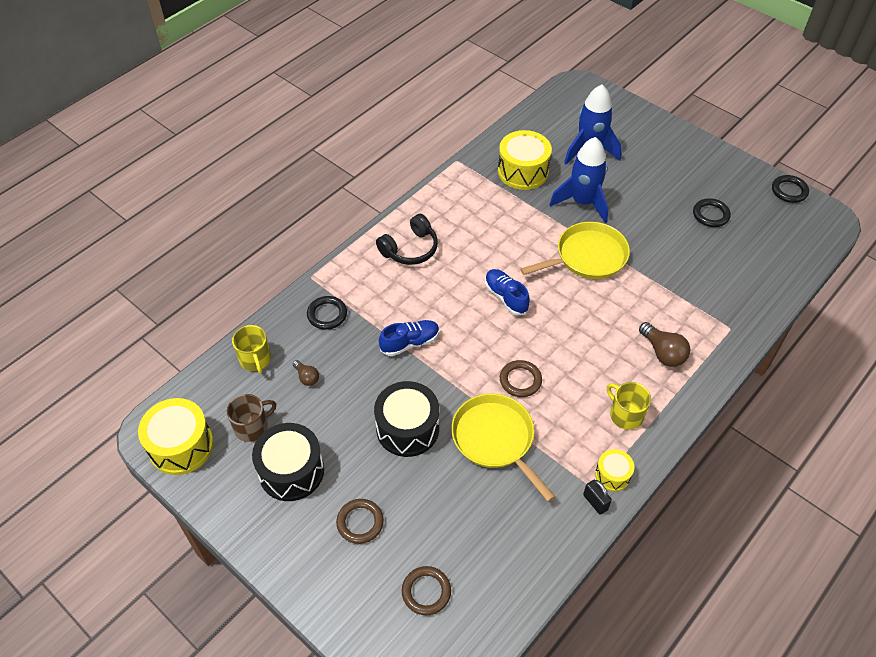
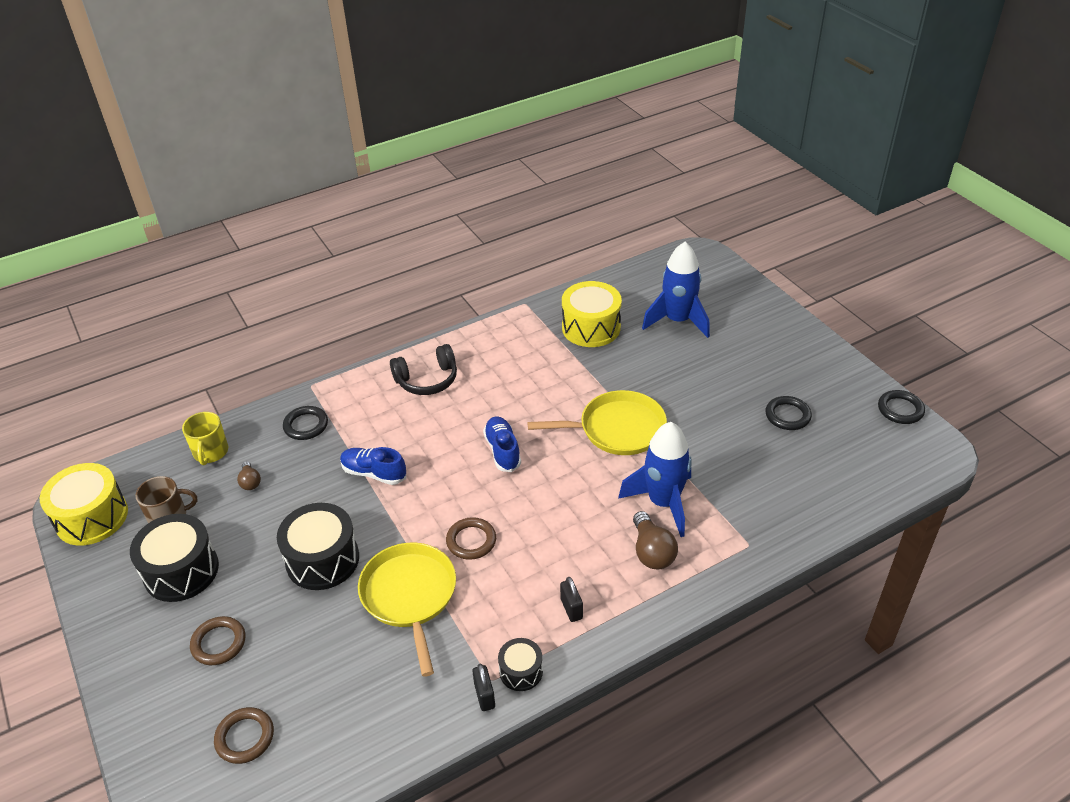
camera: 20 degrees right, 10 degrees down
(410, 343) = (374, 473): blue shoe -> blue shoe turned 150 degrees counterclockwise
(582, 202) = (641, 372): blue rocket -> blue rocket (663, 503)
(612, 475) = (521, 671): yellow drum -> black drum
(625, 415) = (571, 608): yellow mug -> black padlock

